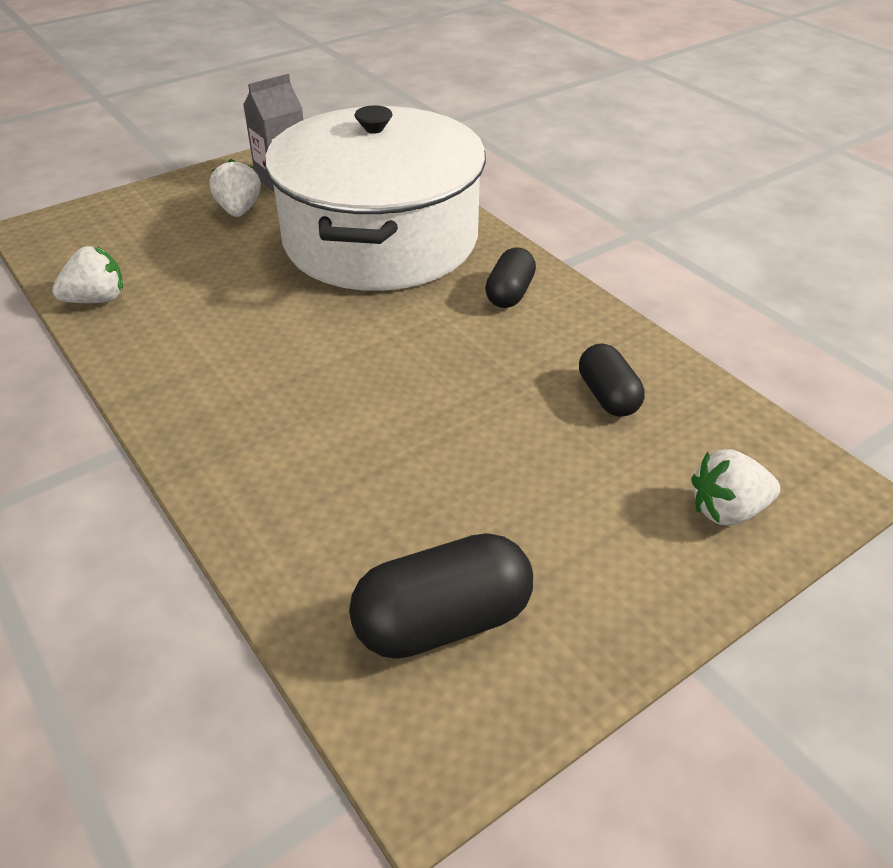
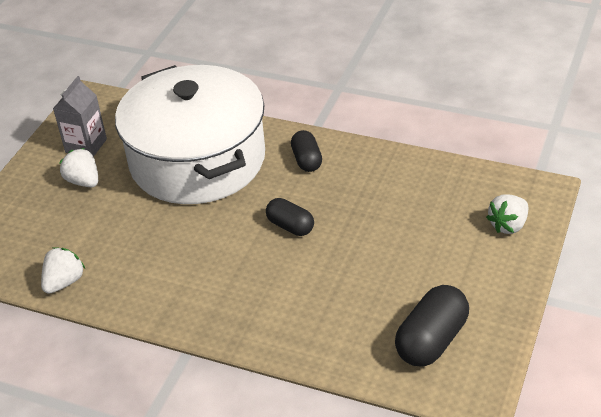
camera: 30 degrees left, 0 degrees up
(608, 396) = (409, 195): black capsule -> black capsule (290, 226)

